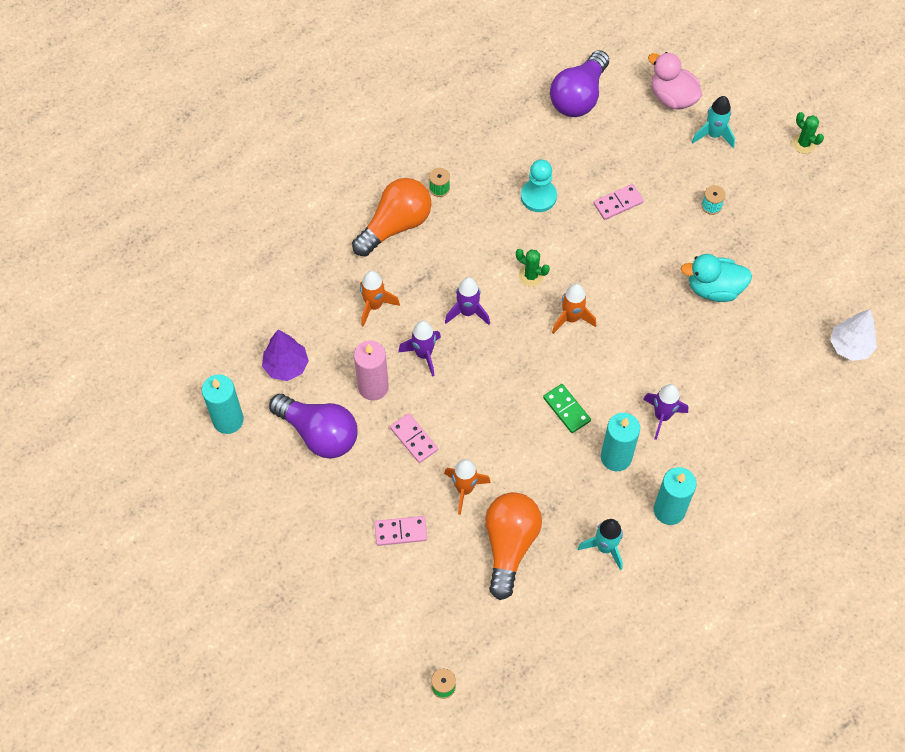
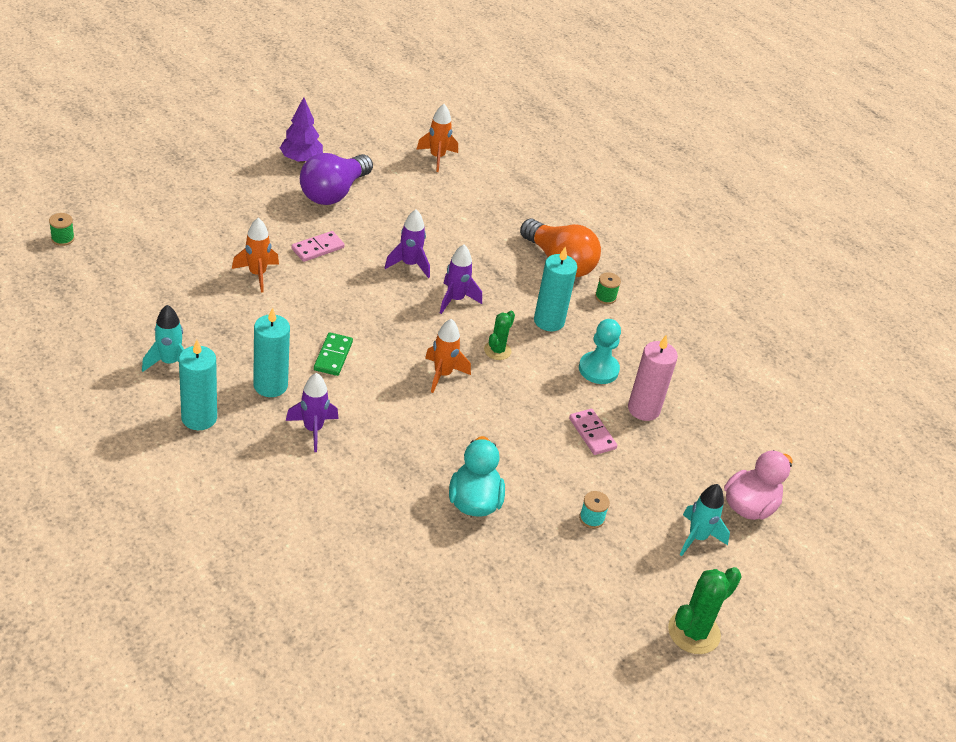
camera: 85 degrees right, 20 degrees down
(228, 420) = (355, 144): turquoise candle -> turquoise candle (549, 321)
(286, 366) = (406, 180): purple tree -> purple tree (301, 159)
(373, 387) = (377, 229): pink candle -> pink candle (643, 409)
(374, 306) = (466, 239): orange rocket -> orange rocket (437, 157)
(400, 531) = (223, 230): pink domino -> none
(509, 545) = (191, 296): orange light bulb -> none
(566, 409) = (333, 356): green domino -> green domino turned 45 degrees counterclockwise
(579, 97) = (738, 421): purple light bulb -> none
(804, 143) = (694, 632): green cactus -> green cactus, size x1.62
(850, 346) = (383, 624): white tree -> none

